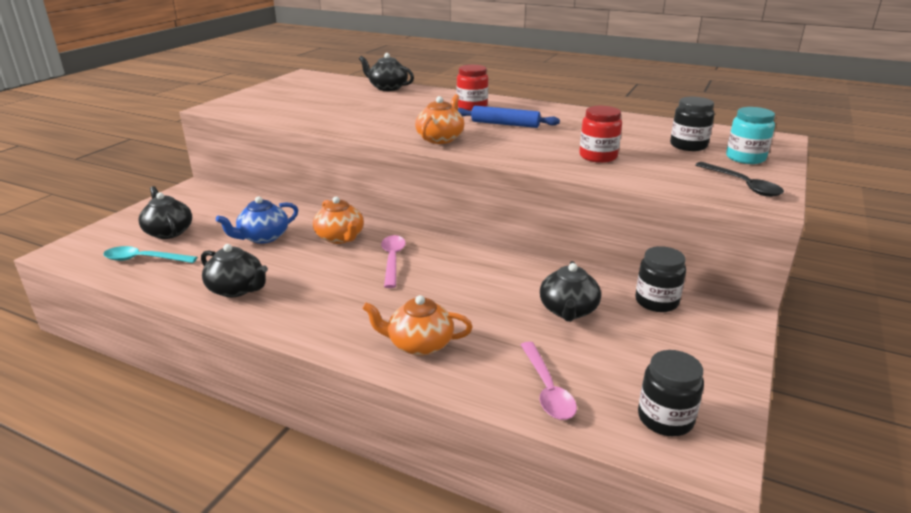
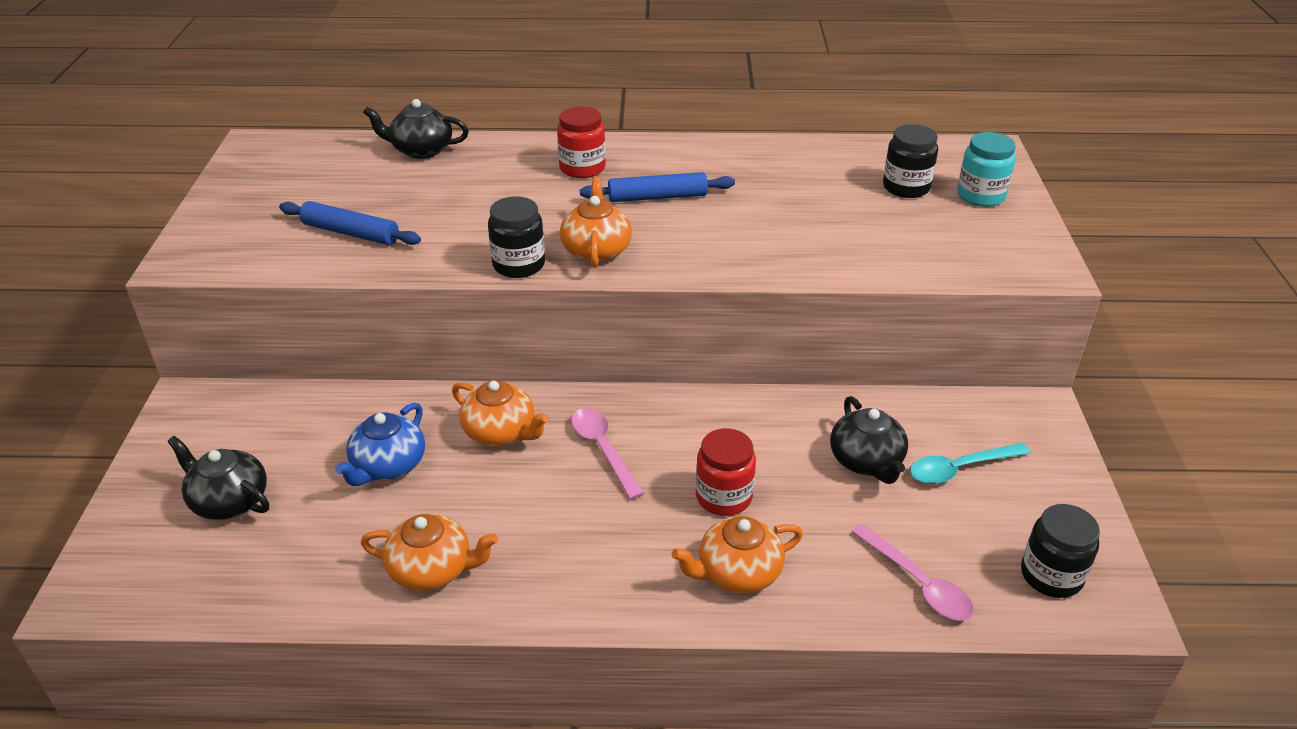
camera: 25 degrees left, 10 degrees up
(144, 259) = (240, 564): turquoise spoon -> turquoise spoon (960, 468)
(237, 289) = (432, 569): black teapot -> orange teapot
(310, 111) = (350, 233): none -> blue rolling pin
(598, 156) = (820, 236): red jar -> red jar (723, 497)
(656, 301) = (949, 416): black jar -> black jar (519, 265)
(742, 185) = (1007, 247): black spoon -> none

